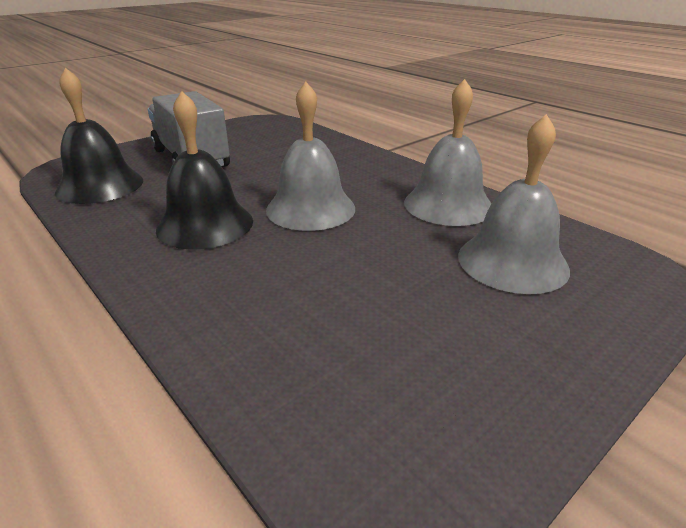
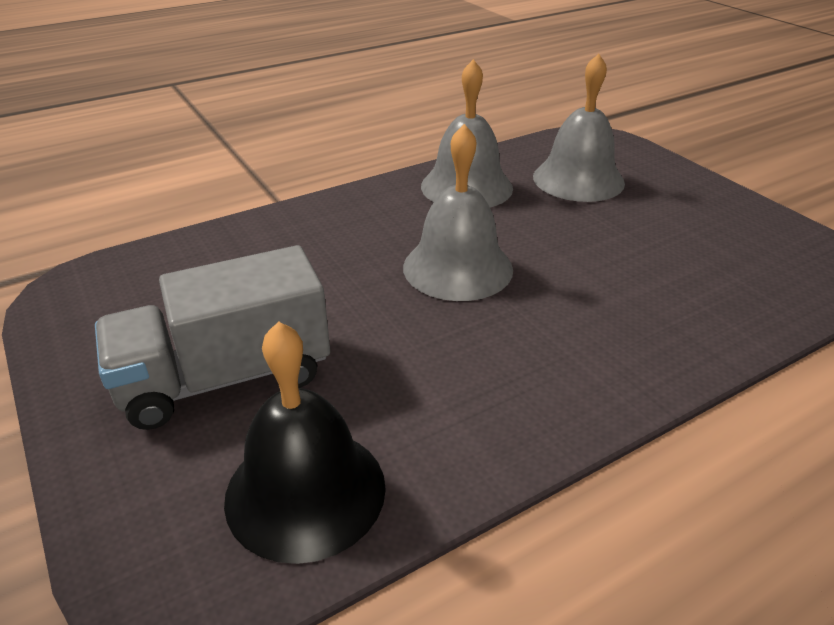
camera: 80 degrees left, 5 degrees up
(205, 224) = (487, 351): black bell -> none

